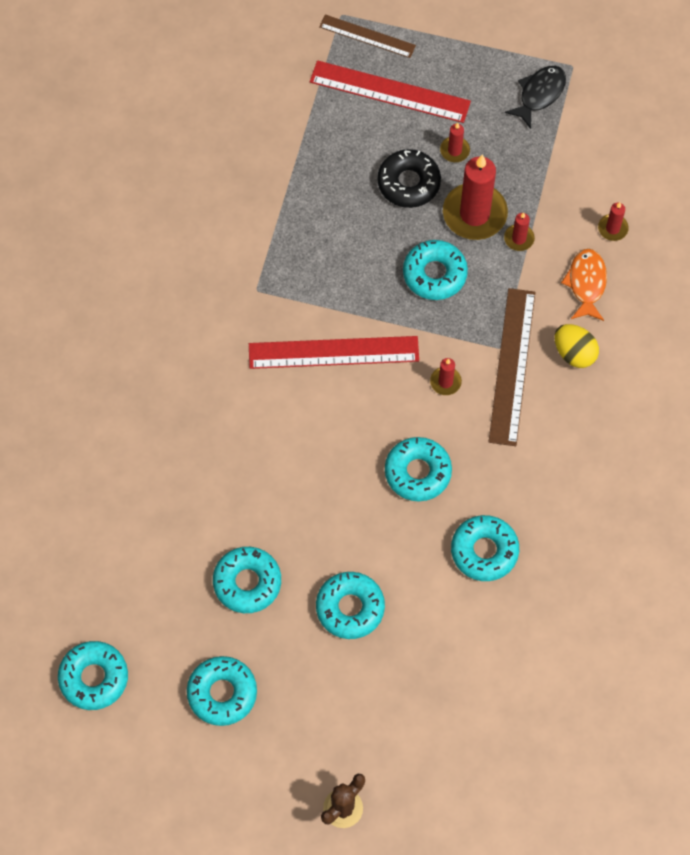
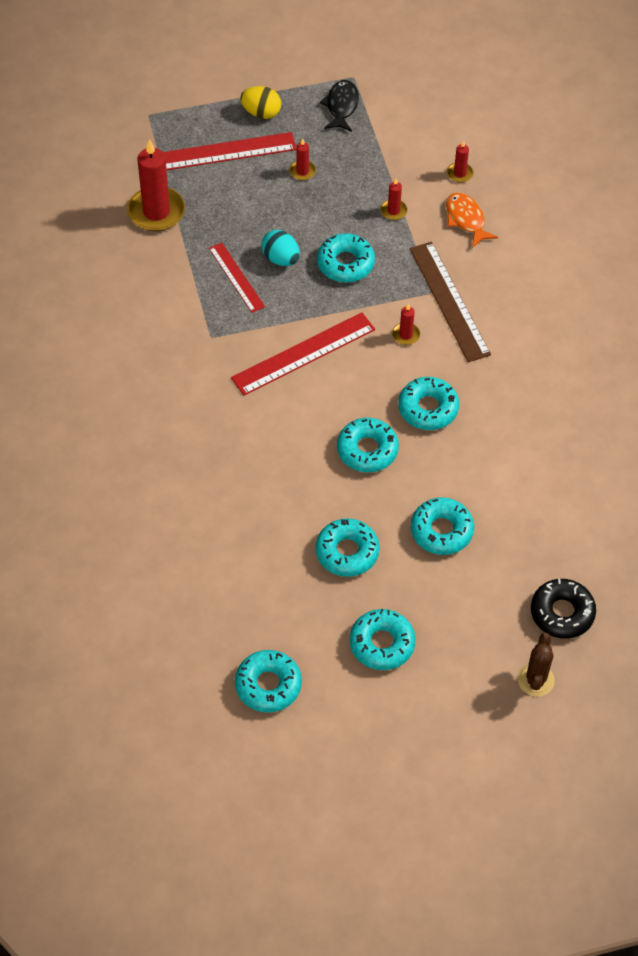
camera: 30 degrees left, 10 degrees down
(319, 237) = (236, 277): none -> red ruler
(367, 36) = (179, 121): brown ruler -> none
(374, 238) = (281, 259): none -> turquoise egg
(408, 183) = (282, 209): black donut -> black donut (562, 613)
(474, 214) = (348, 208): red candle -> red candle (156, 212)
(484, 551) = (517, 440): turquoise donut -> turquoise donut (367, 450)
(574, 353) = (490, 271): yellow egg -> yellow egg (261, 113)

